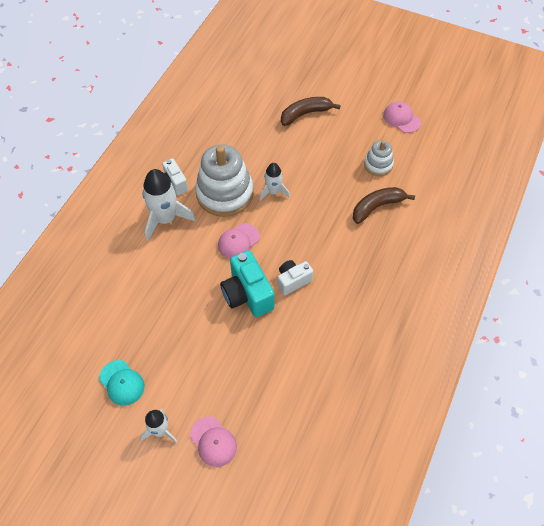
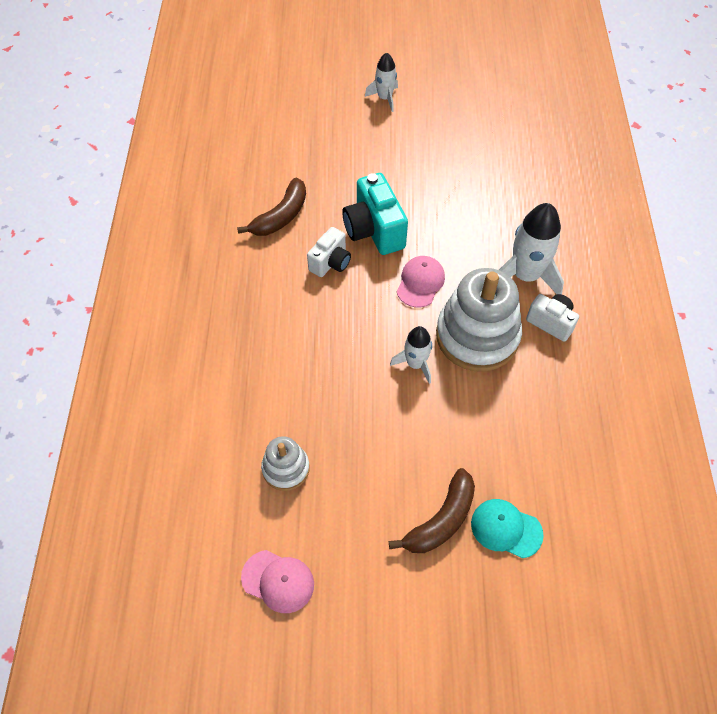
camera: 155 degrees right, 0 degrees up
(122, 383) = (446, 117): turquoise cap -> turquoise cap (506, 529)
(213, 441) = (333, 107): pink cap -> none
(247, 294) = (374, 230): turquoise camera -> turquoise camera turned 150 degrees counterclockwise
(377, 207) = (263, 397): brown banana -> brown banana (281, 216)

